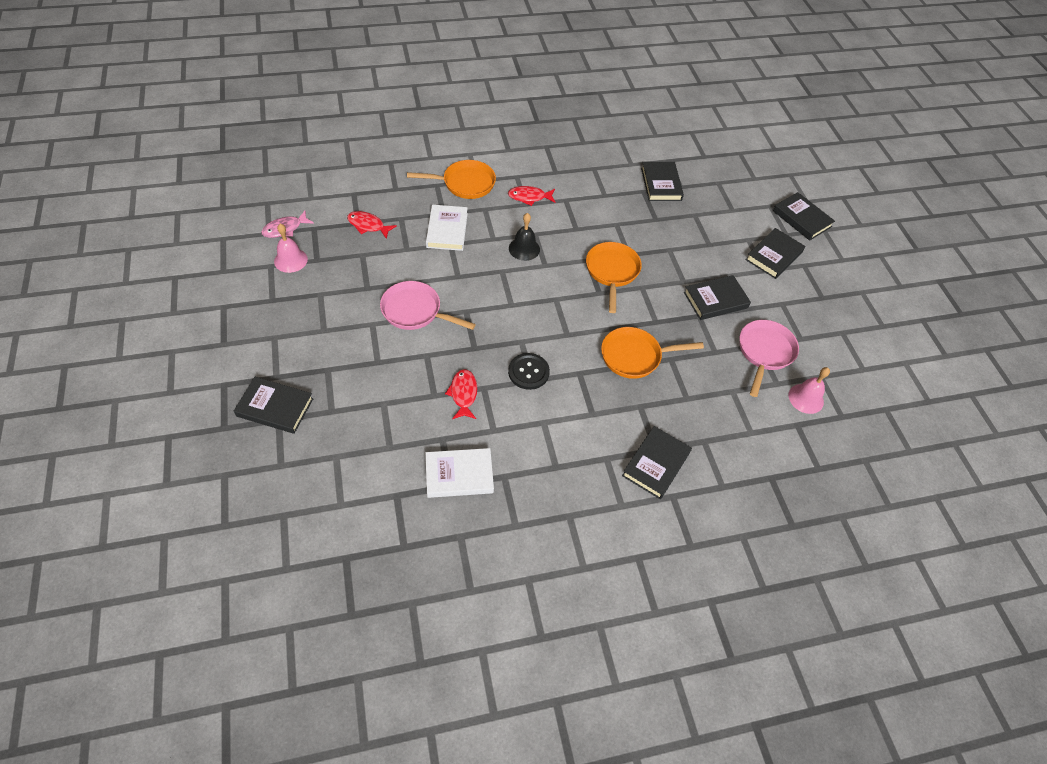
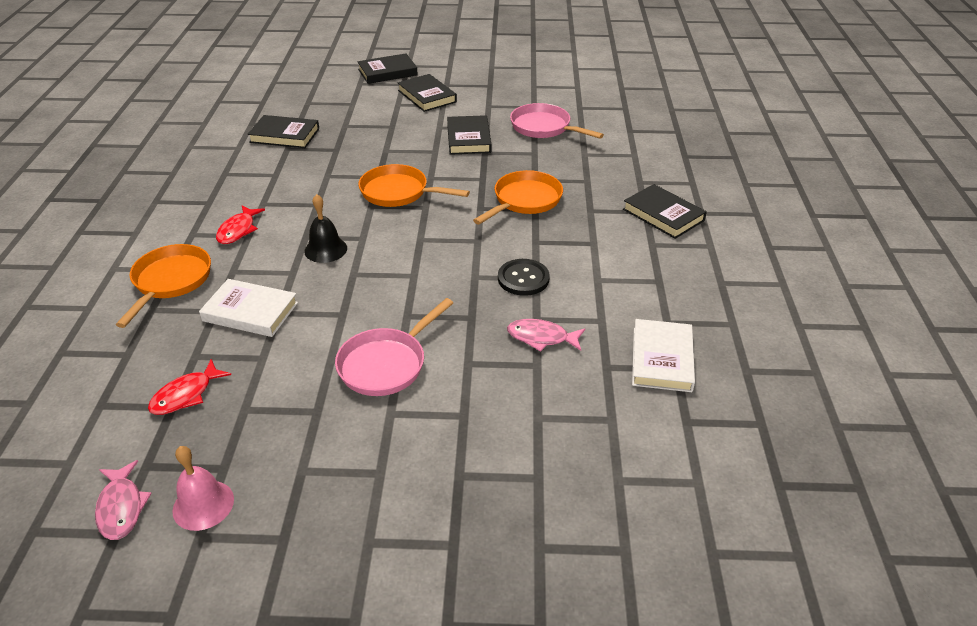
camera: 70 degrees left, 15 degrees down
(275, 407) = (515, 550): black book -> none
(463, 394) = (541, 337): red fish -> pink fish
(635, 356) = (524, 201): orange pan -> orange pan turned 150 degrees counterclockwise
(806, 398) = (602, 120): pink bell -> none

